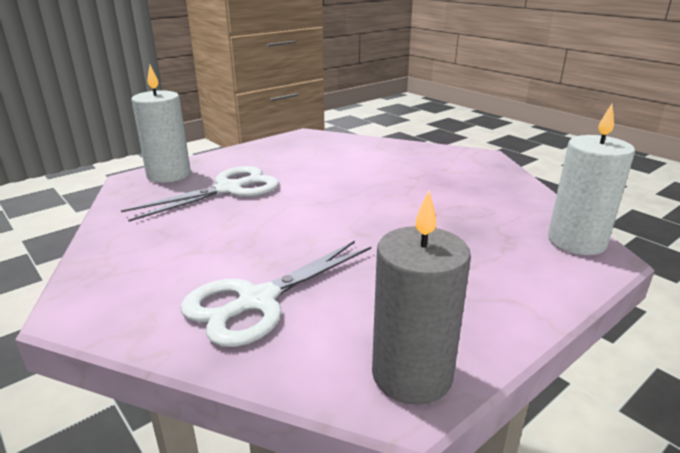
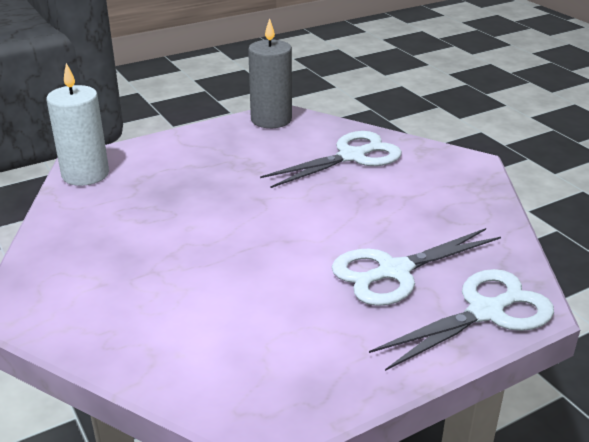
camera: 170 degrees left, 5 degrees up
(168, 175) = (486, 312): white candle -> white scissors

